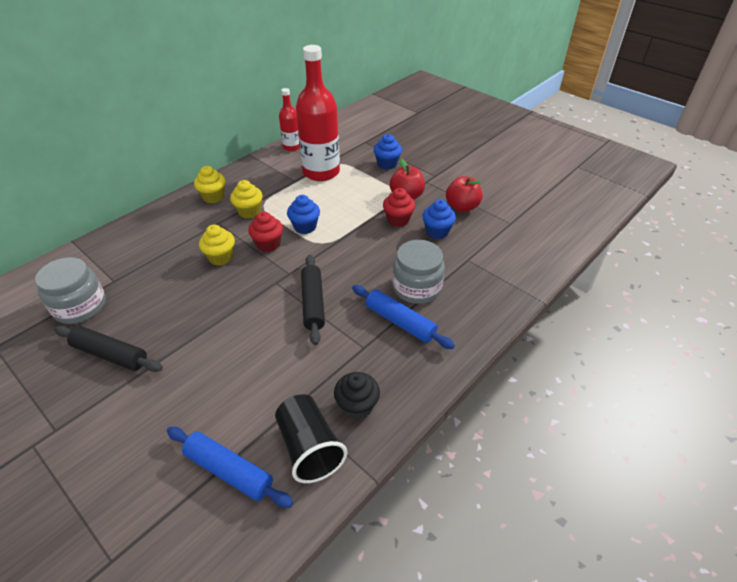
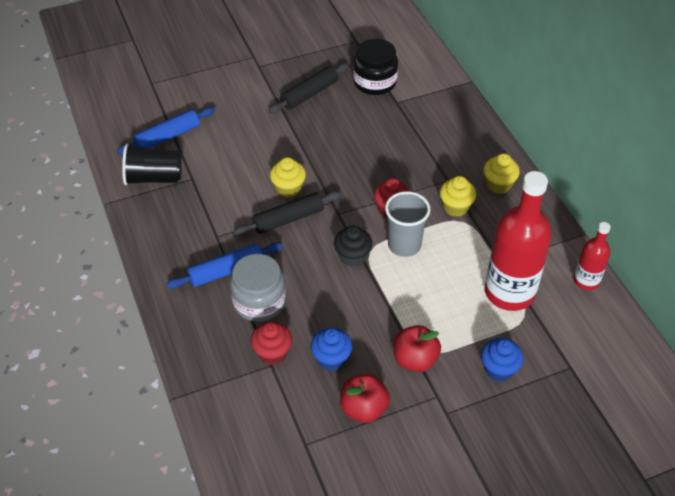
camera: 115 degrees right, 5 degrees up
(80, 306) = (375, 82): grey jar -> black jar
(221, 257) = (390, 172): yellow cupcake -> yellow cupcake (288, 189)
(305, 227) = (404, 245): blue cupcake -> grey cup
(313, 303) = (288, 219): black rolling pin -> black rolling pin turned 45 degrees counterclockwise
(357, 406) = (165, 213): black cupcake -> black cupcake (352, 257)
(398, 220) = (372, 331): red cupcake -> red cupcake (272, 353)

